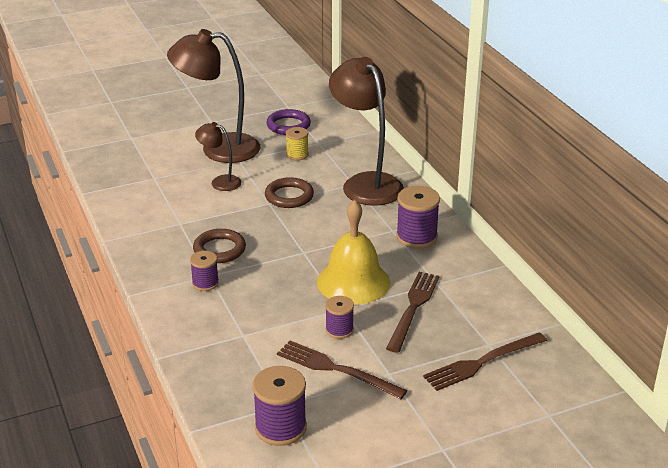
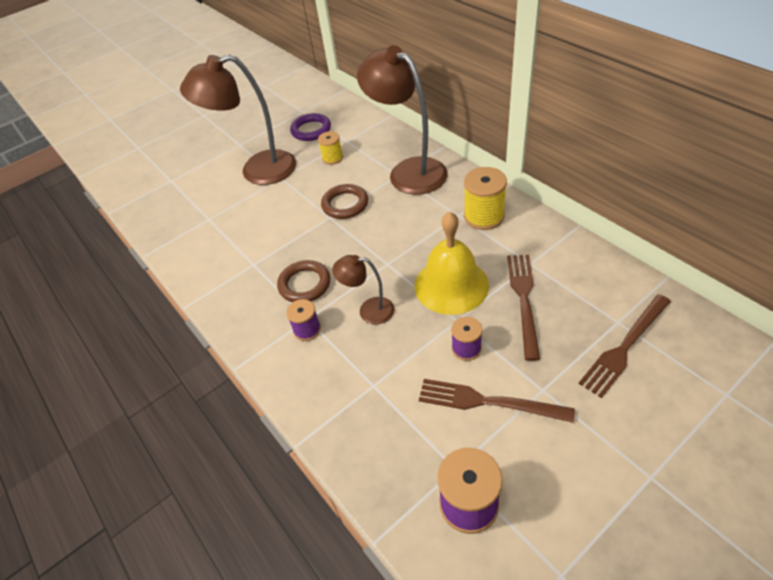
camera: 10 degrees left, 15 degrees up
(220, 182) = (273, 206): brown lamp -> brown lamp (369, 310)
(416, 237) = (484, 216): purple spool -> yellow spool

